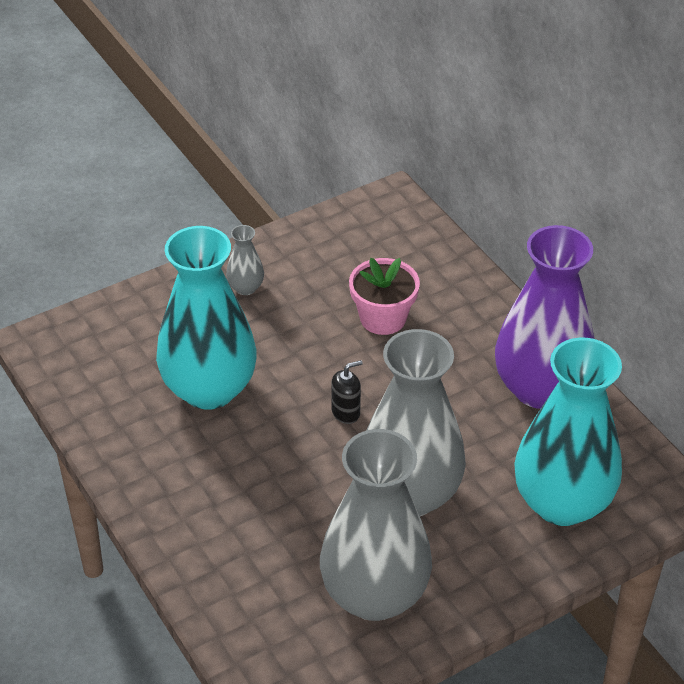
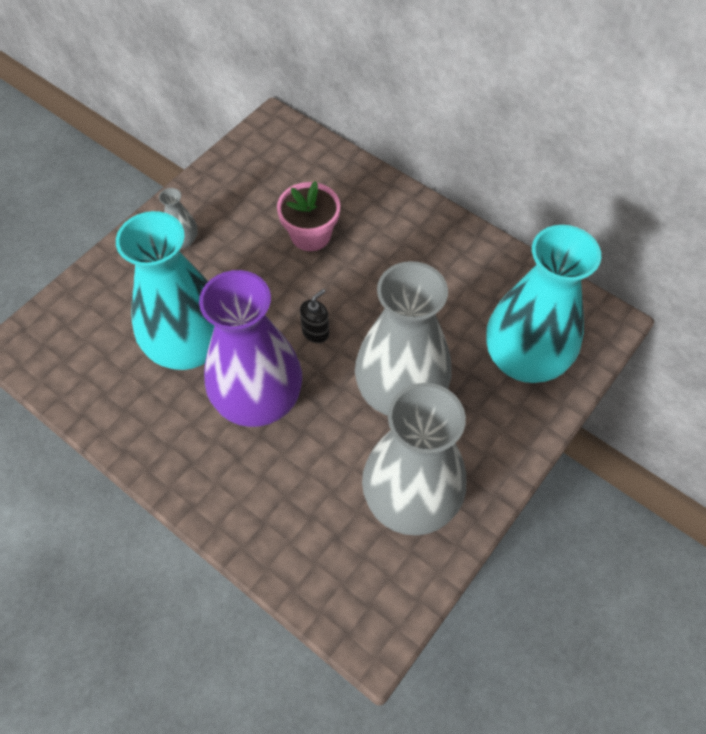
camera: 20 degrees left, 15 degrees up
(540, 388) = (463, 260): purple vase -> purple vase (258, 400)

